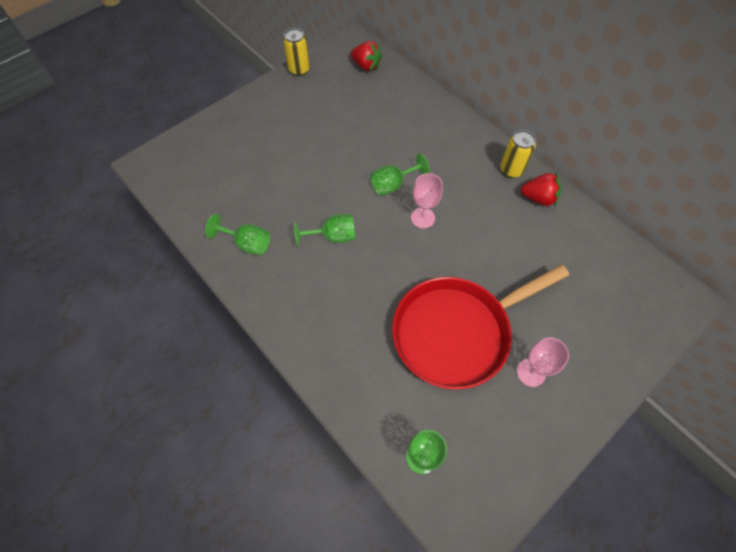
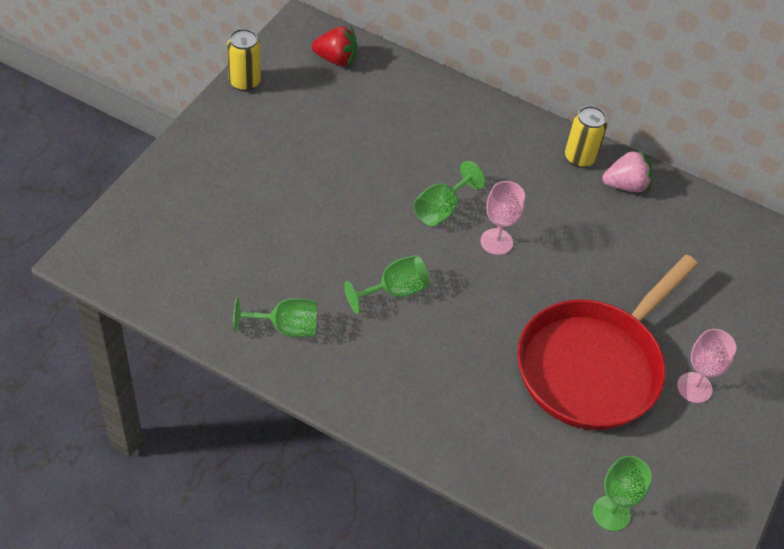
camera: 25 degrees left, 10 degrees down
(538, 198) = (625, 185): red strawberry -> pink strawberry

